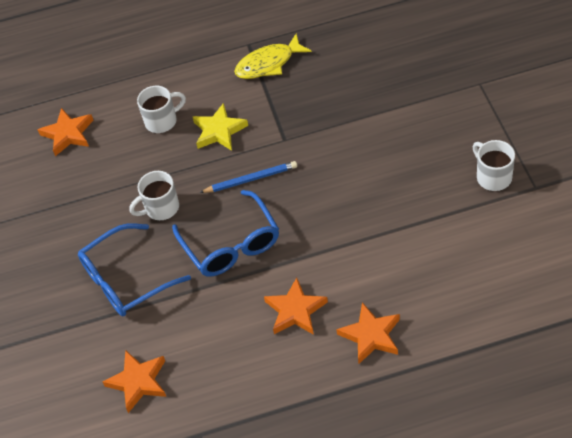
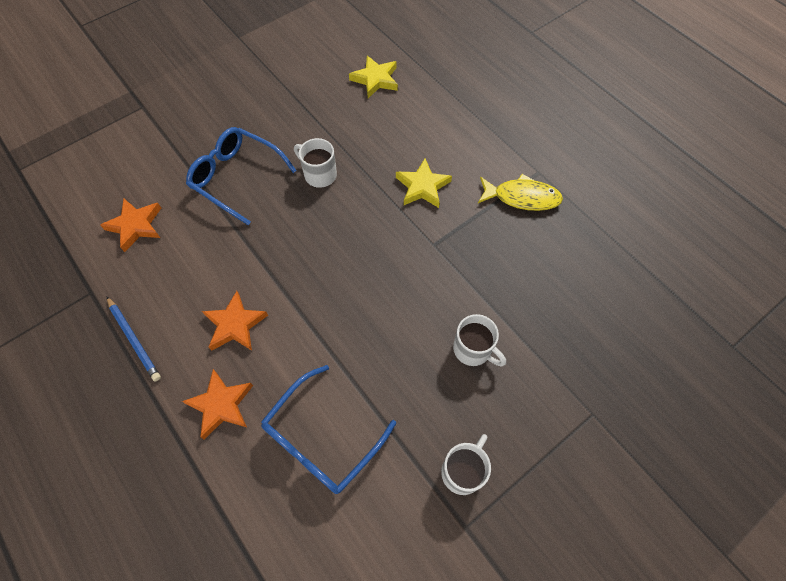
camera: 60 degrees right, 10 degrees up
(68, 134) = (375, 79): orange star -> yellow star
(162, 121) = (416, 139): white mug -> white mug (473, 349)
(231, 244) = (295, 244): blue glasses -> blue glasses (321, 439)
(250, 179) = (375, 233): blue pencil -> blue pencil (134, 339)
(268, 64) = (522, 197): yellow fish -> yellow fish turned 150 degrees clockwise

